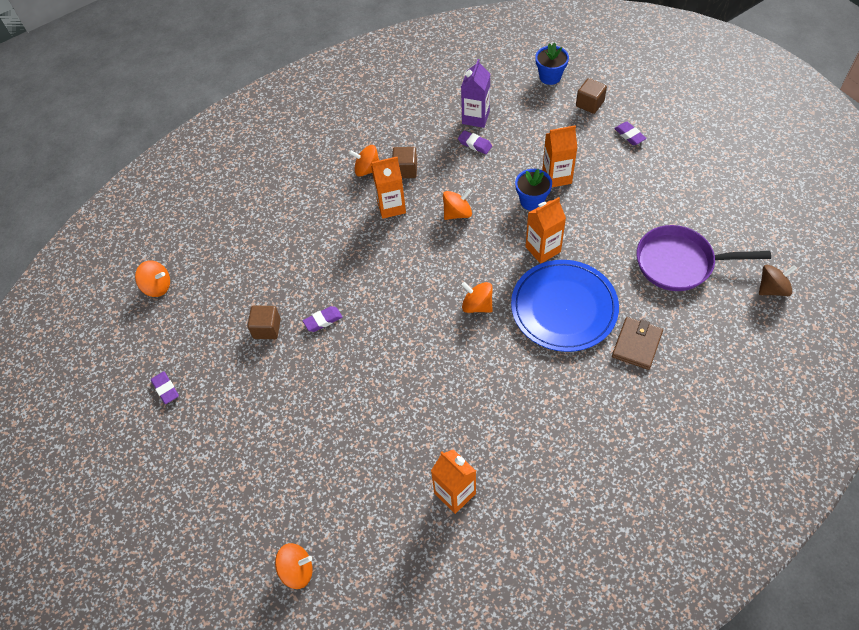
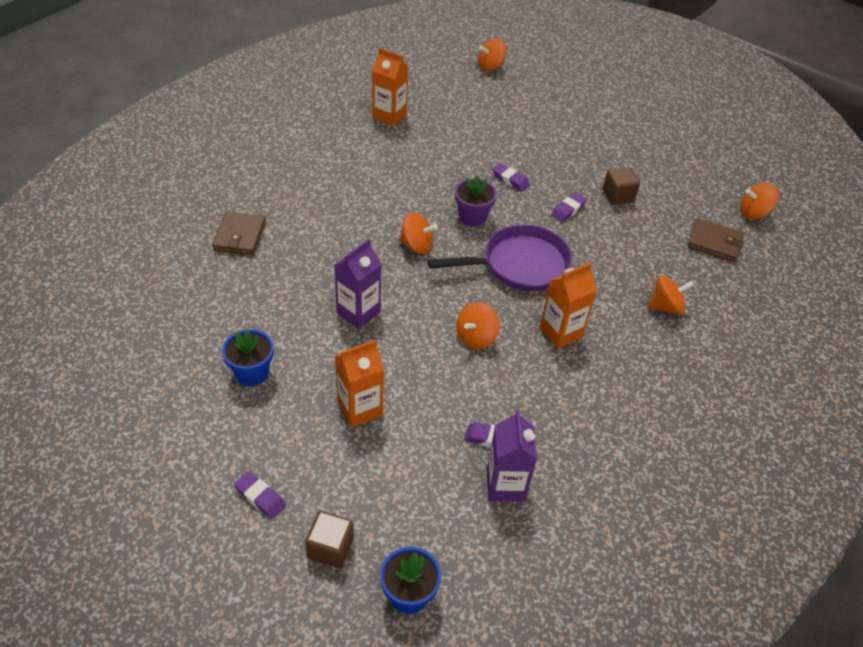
camera: 155 degrees right, 10 degrees down
(165, 389) = (672, 143): purple eraser -> purple eraser (510, 180)
(216, 262) = (714, 242): none -> brown wallet
(367, 169) = (618, 374): orange spinning top -> orange spinning top (665, 307)
(405, 170) = (568, 382): brown cube -> none
(415, 328) = (472, 217): none -> purple flower pot
(532, 201) = (386, 369): blue flower pot -> blue flower pot (252, 373)
(543, 249) = (358, 312): orange carton -> purple carton
(564, 308) = (322, 257): blue plate -> none
(679, 263) = (189, 323): purple pan -> purple pan (519, 265)
(772, 289) = (78, 312): brown spinning top -> none

